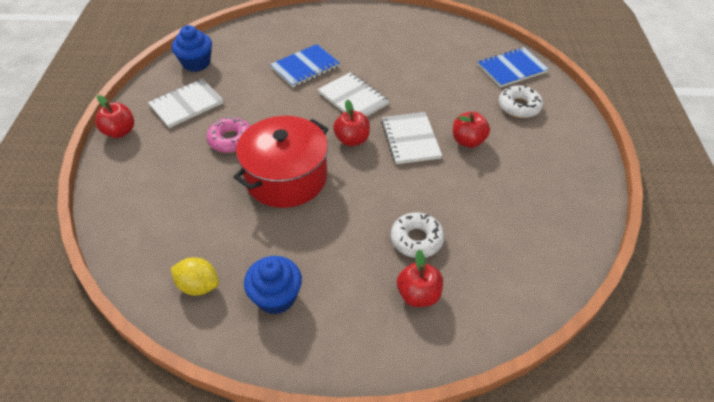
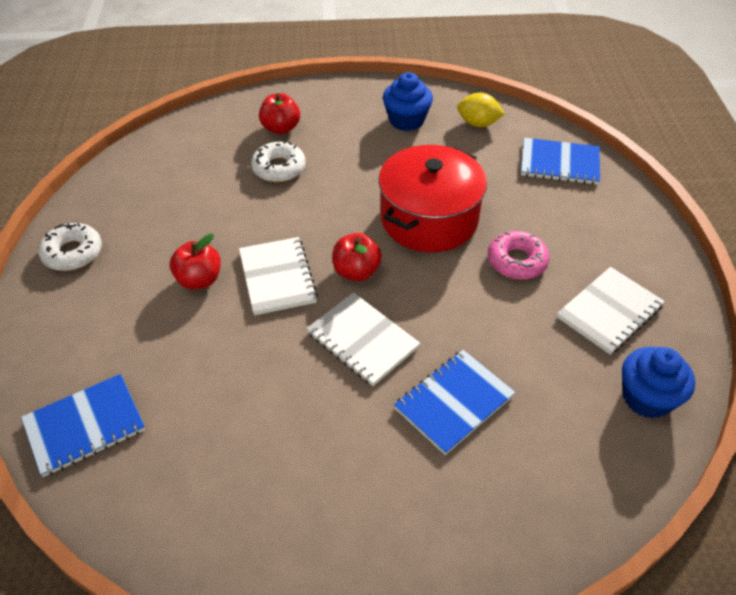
camera: 175 degrees right, 0 degrees up
(120, 132) = (670, 263): red apple -> none
(144, 226) = (559, 163): none -> blue notebook
(519, 106) = (105, 343): white donut -> white donut (73, 253)

